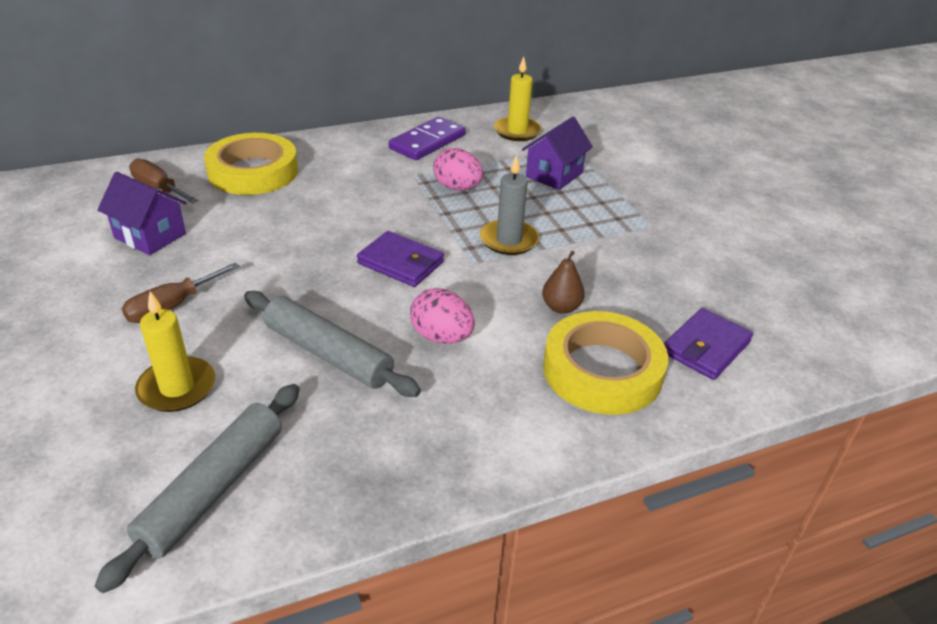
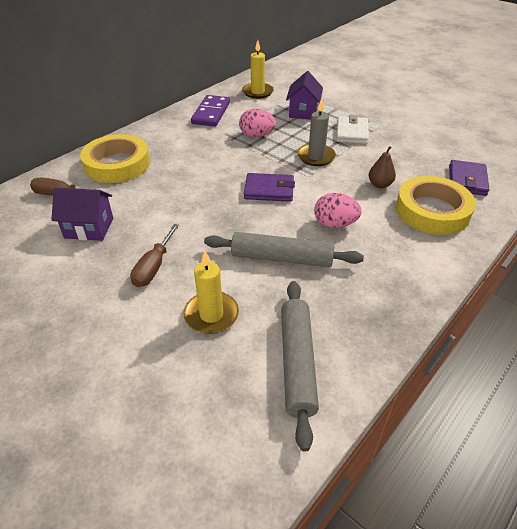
camera: 25 degrees left, 5 degrees up
(595, 223) = (352, 133): none -> white wallet

